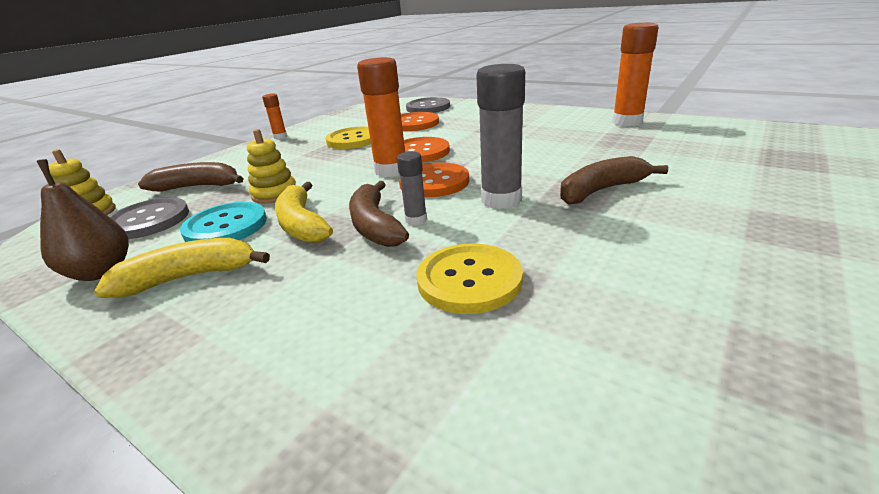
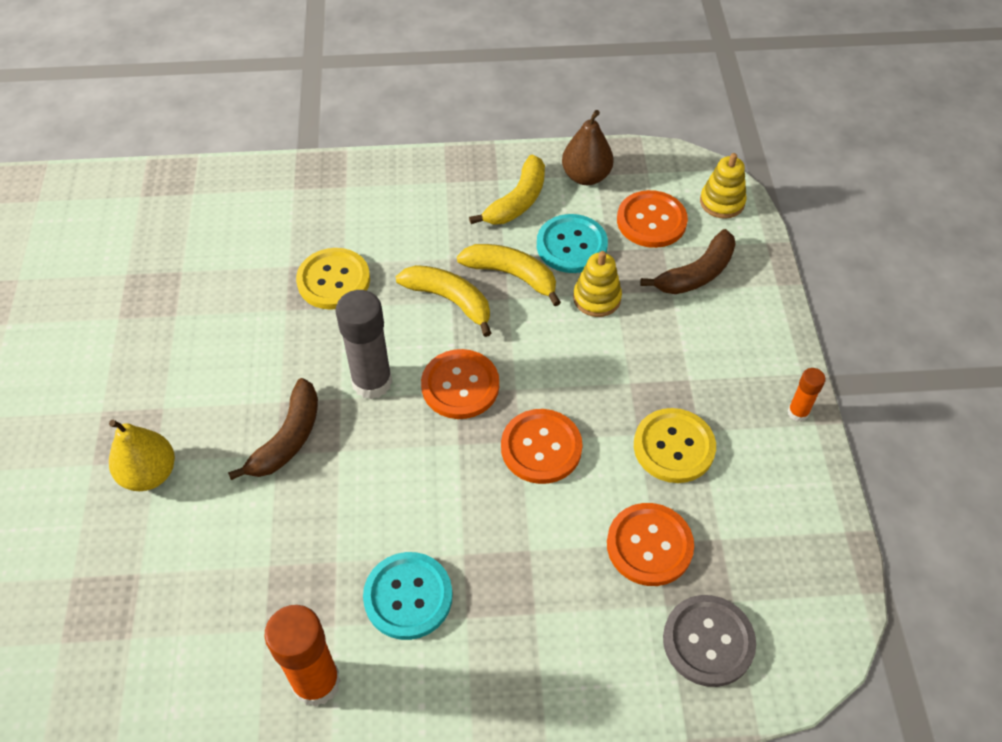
camera: 140 degrees right, 25 degrees up
(148, 220) = (651, 221): grey button -> orange button
(374, 225) = (450, 300): brown banana -> yellow banana
(391, 170) = (529, 389): orange glue stick -> none
(416, 220) = (423, 321): grey glue stick -> none
(555, 131) = (408, 596): none -> turquoise button
(756, 202) = (149, 474): none -> yellow pear

